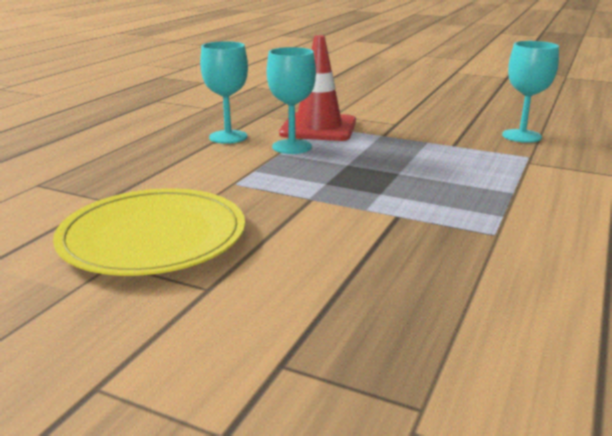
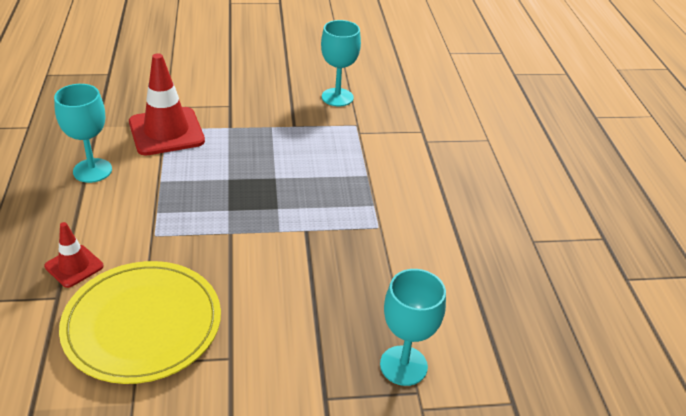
camera: 35 degrees left, 15 degrees up
(143, 185) = (74, 266): none -> red traffic cone
(292, 147) = (163, 168): turquoise goblet -> turquoise goblet (403, 365)

